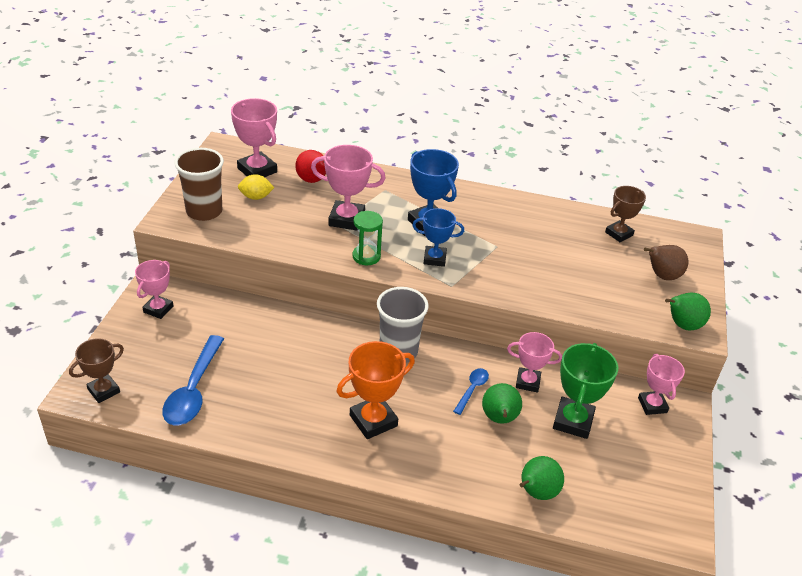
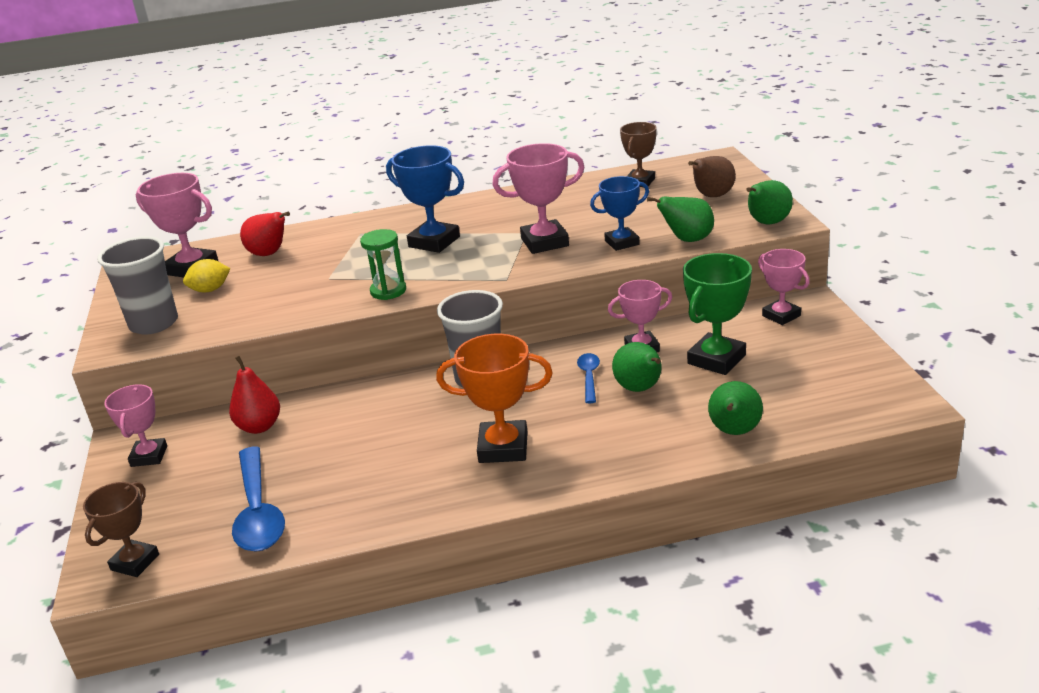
camera: 20 degrees left, 10 degrees down
(204, 211) = (154, 324): brown cup -> grey cup
(236, 319) = (259, 427): none -> red pear
(346, 219) = (337, 270): pink trophy -> pink trophy (544, 242)
(373, 421) = (503, 448): orange trophy -> orange trophy turned 60 degrees clockwise
(434, 259) = (467, 266): blue trophy -> blue trophy (622, 242)
(573, 421) = (716, 359): green trophy -> green trophy turned 45 degrees clockwise
(608, 312) = (687, 240): none -> green pear

